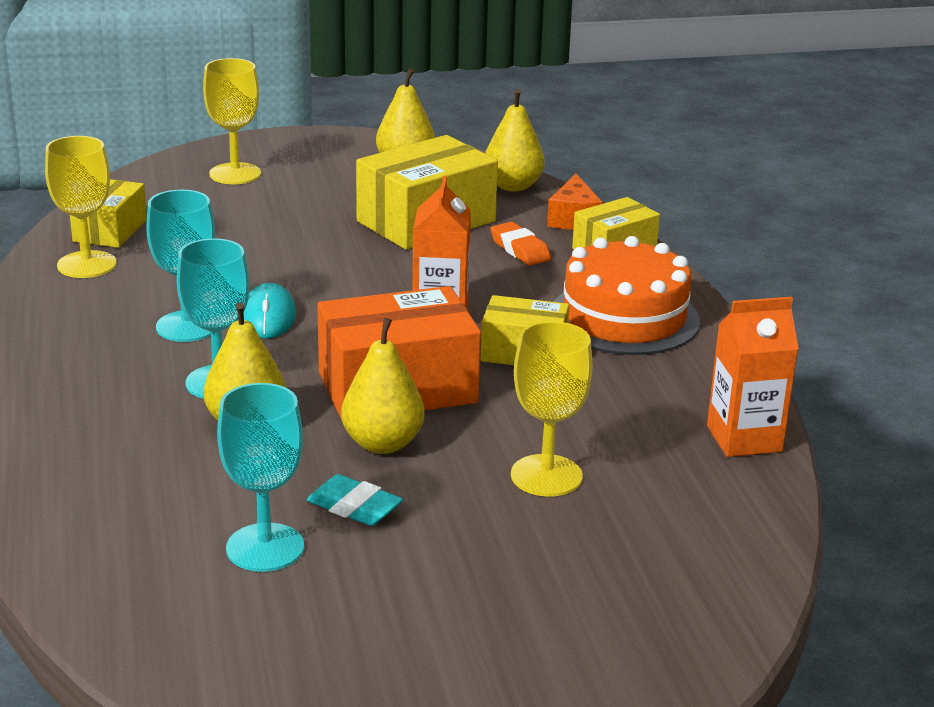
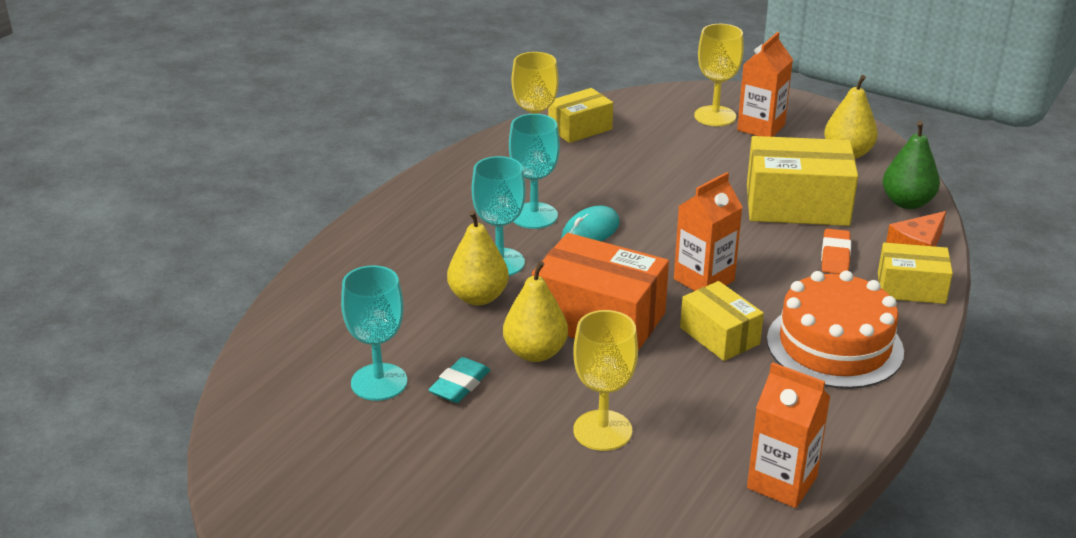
camera: 45 degrees right, 5 degrees up
(295, 169) = (761, 127): none -> orange carton
(354, 507) = (460, 385): turquoise eraser -> turquoise eraser turned 45 degrees clockwise
(512, 186) = (907, 203): yellow pear -> green pear

